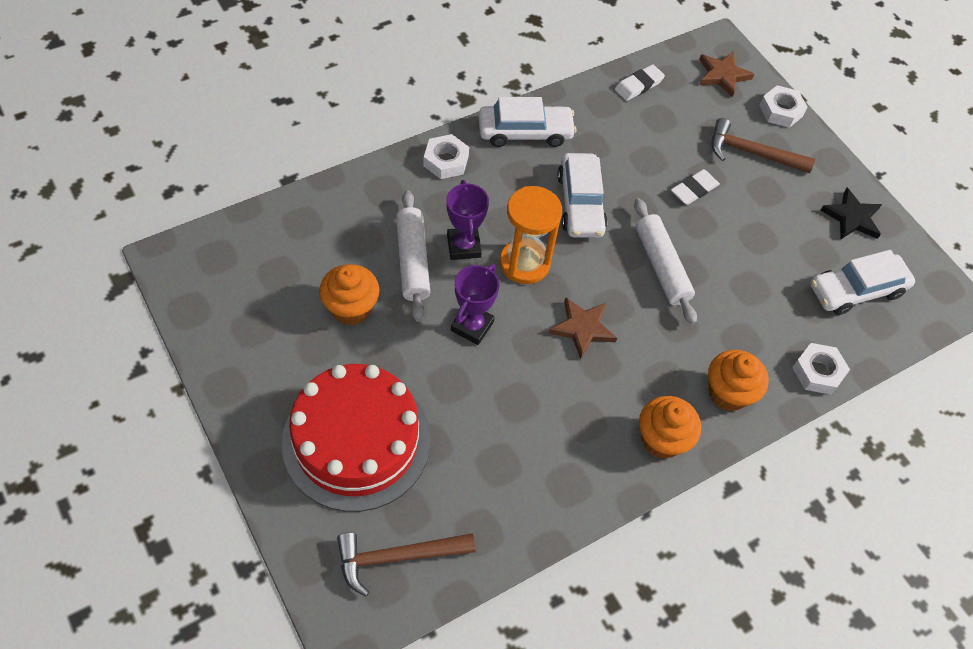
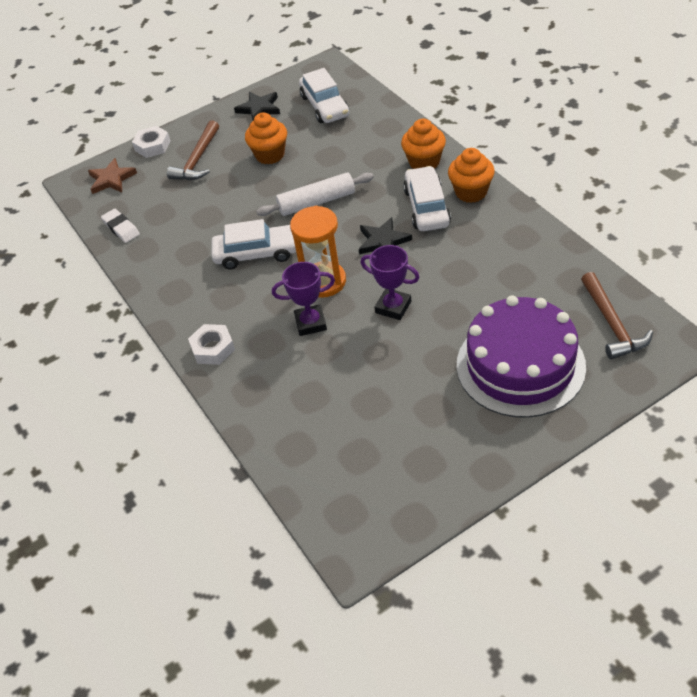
camera: 80 degrees left, 10 degrees down
(351, 308) = (389, 392): orange cupcake -> orange cupcake (270, 155)
(356, 441) = (520, 365): red cake -> purple cake
(412, 261) = (331, 356): white rolling pin -> none
(525, 132) = (176, 297): white car -> white car (427, 207)
(582, 328) = (383, 241): brown star -> black star
(694, 190) = (237, 189): white eraser -> none
(817, 372) = (397, 122): white nut -> none

